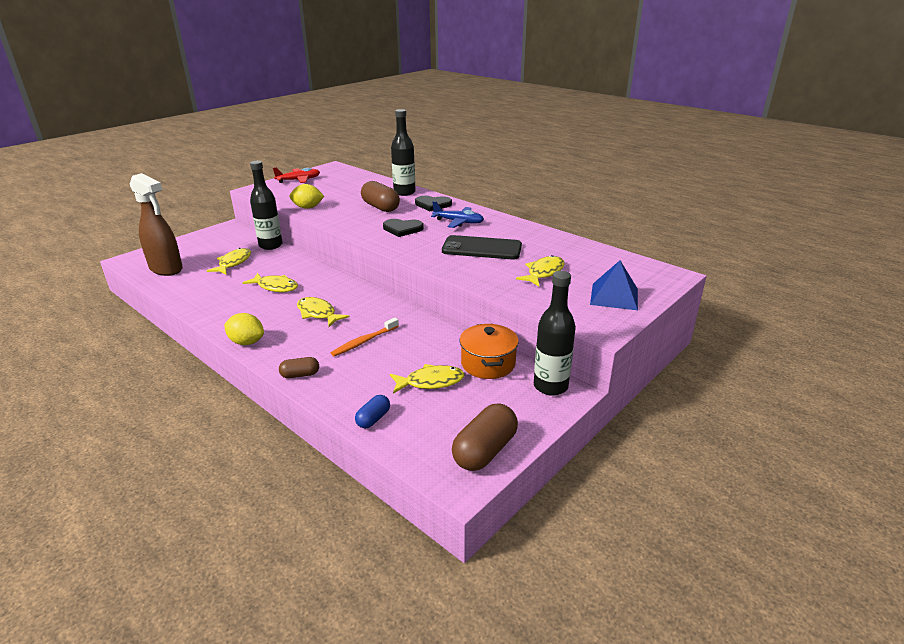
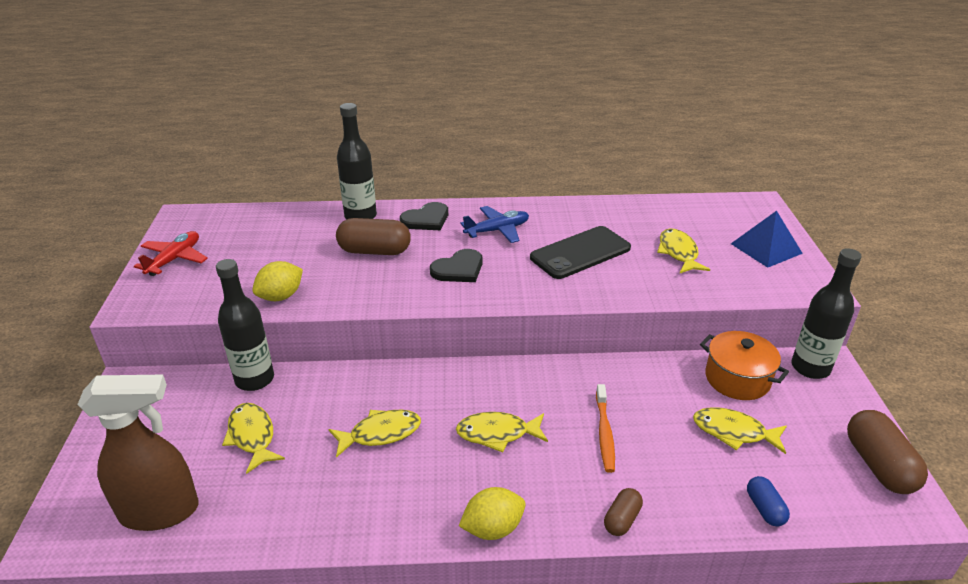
camera: 45 degrees left, 5 degrees up
(431, 382) = (733, 432): yellow fish -> yellow fish turned 105 degrees counterclockwise

